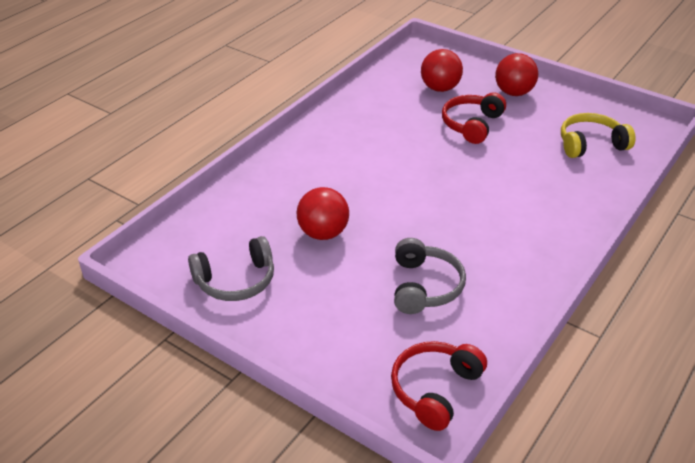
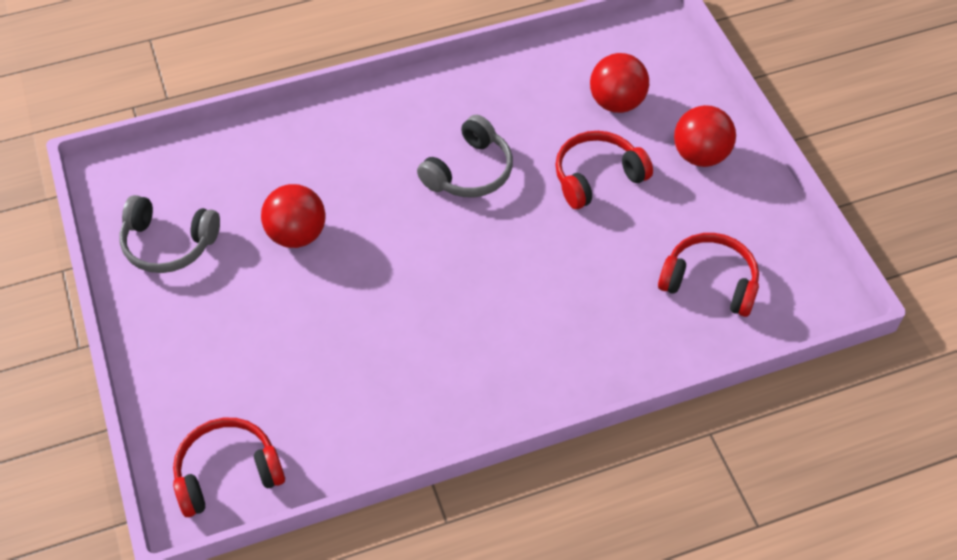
camera: 35 degrees right, 15 degrees up
(424, 286) = (330, 357): grey headphones -> grey headphones (469, 171)
(591, 144) = (709, 282): yellow headphones -> red headphones

